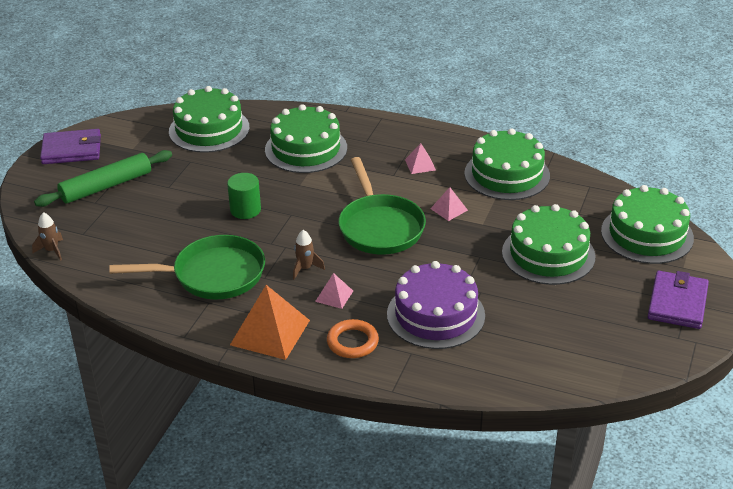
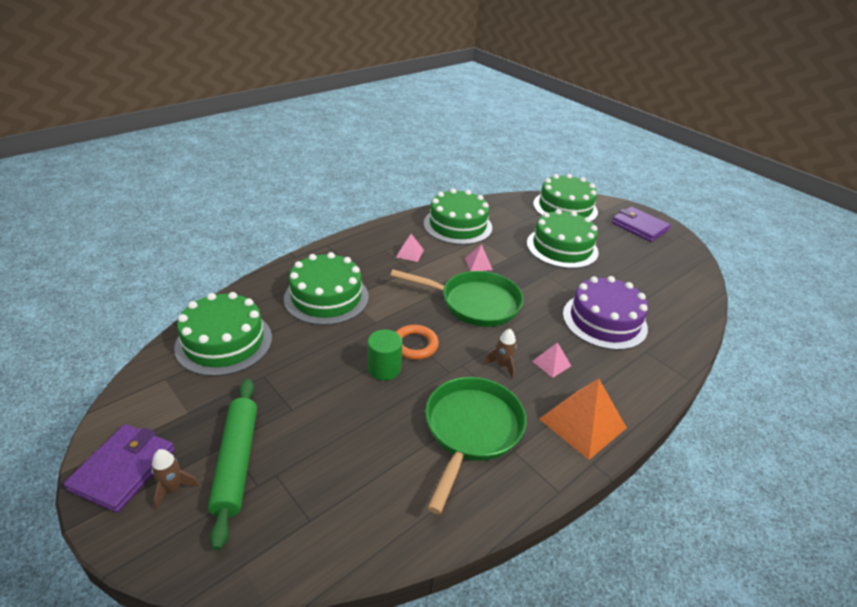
camera: 65 degrees left, 0 degrees up
(52, 250) = (318, 568): brown rocket -> brown rocket (173, 488)
(352, 342) = (619, 377): orange ring -> orange ring (414, 345)

